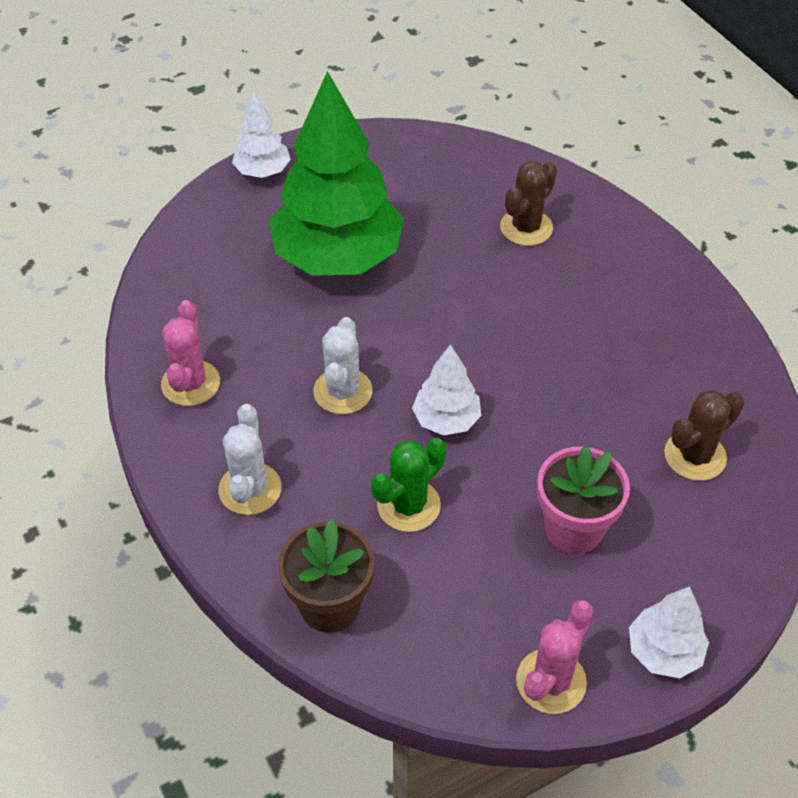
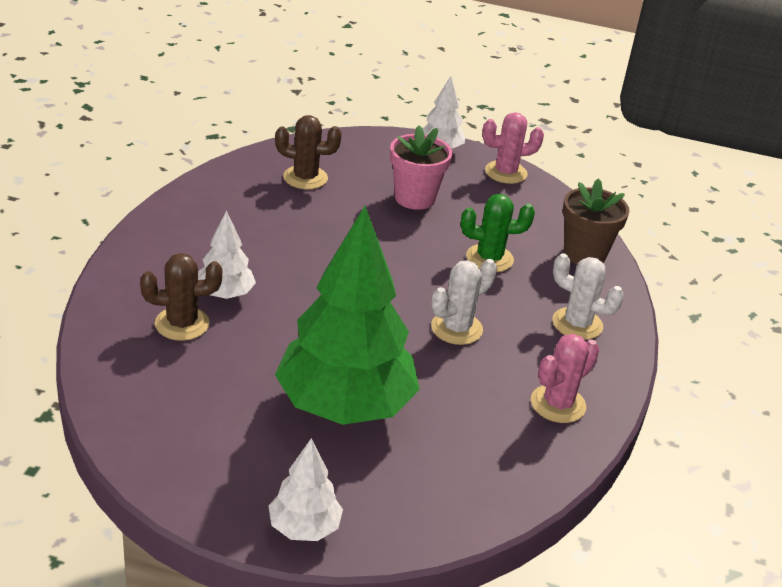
camera: 140 degrees left, 15 degrees down
(250, 489) = (577, 324): white cactus -> white cactus turned 75 degrees clockwise
(446, 420) = (412, 274): white tree -> white tree (225, 294)

